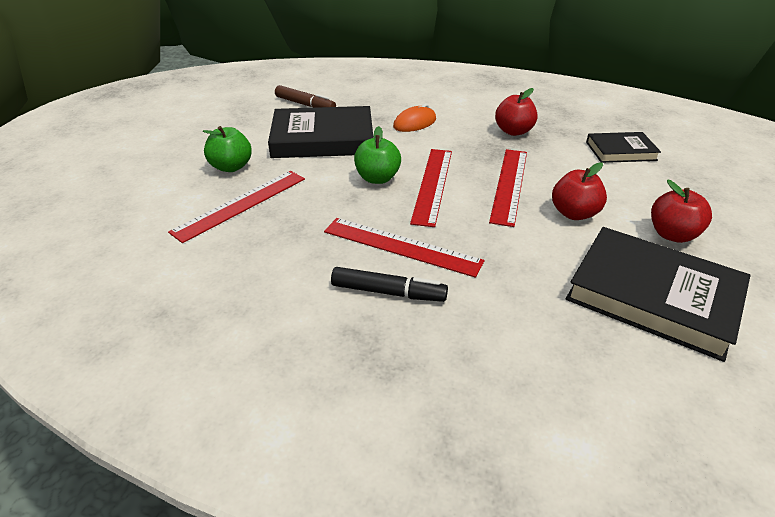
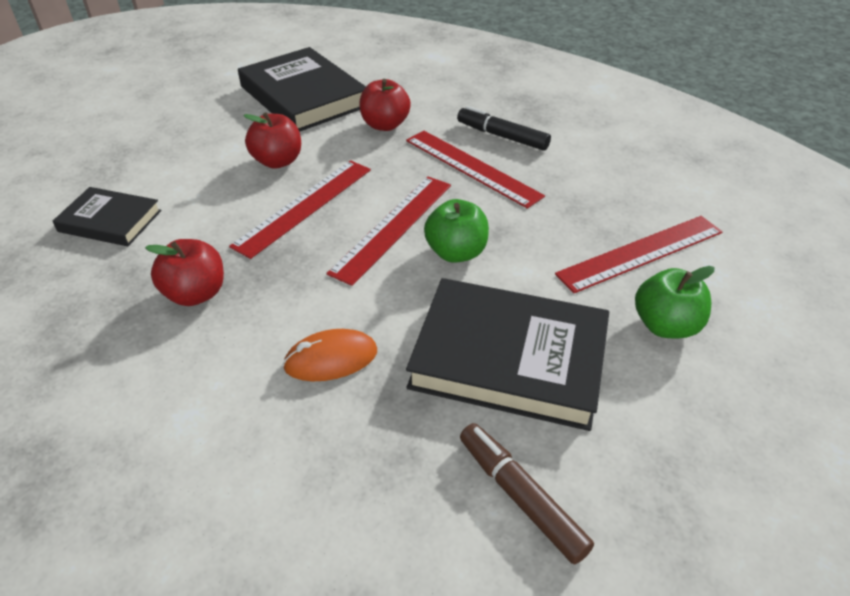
camera: 160 degrees left, 5 degrees up
(672, 235) = (220, 127): red apple -> red apple (385, 125)

